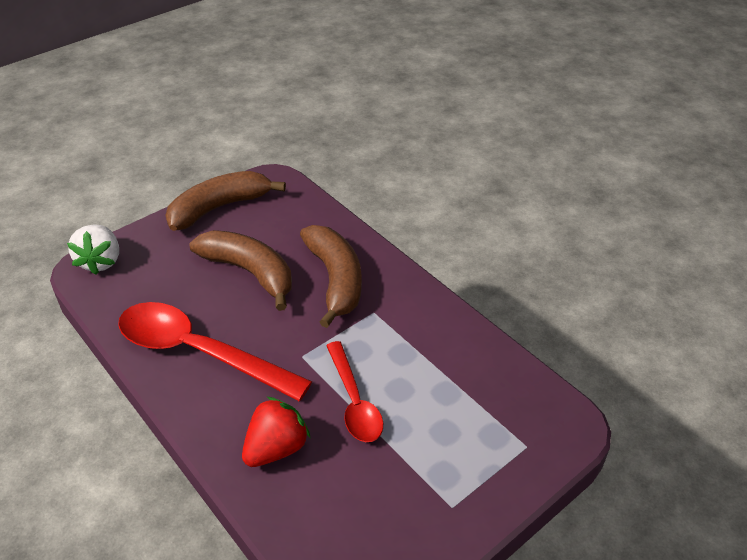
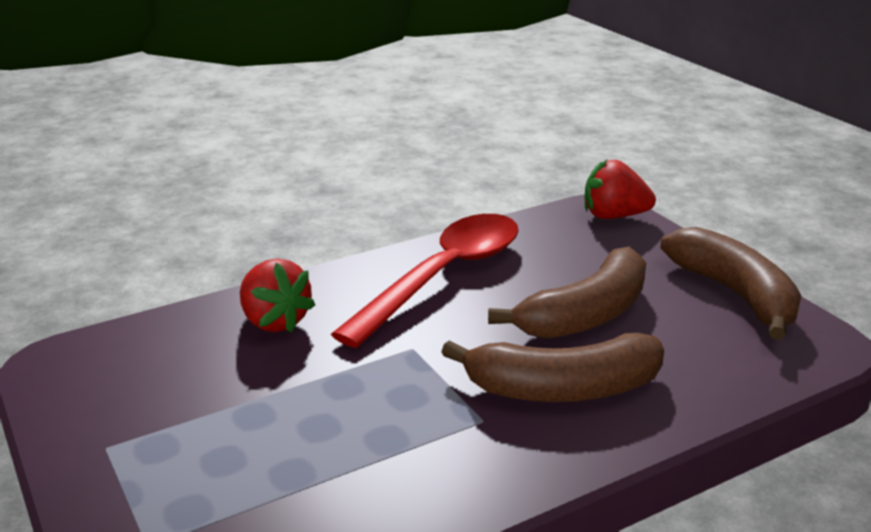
camera: 100 degrees right, 15 degrees down
(101, 261) = (614, 216): white strawberry -> red strawberry
(354, 401) = (317, 384): red spoon -> none

